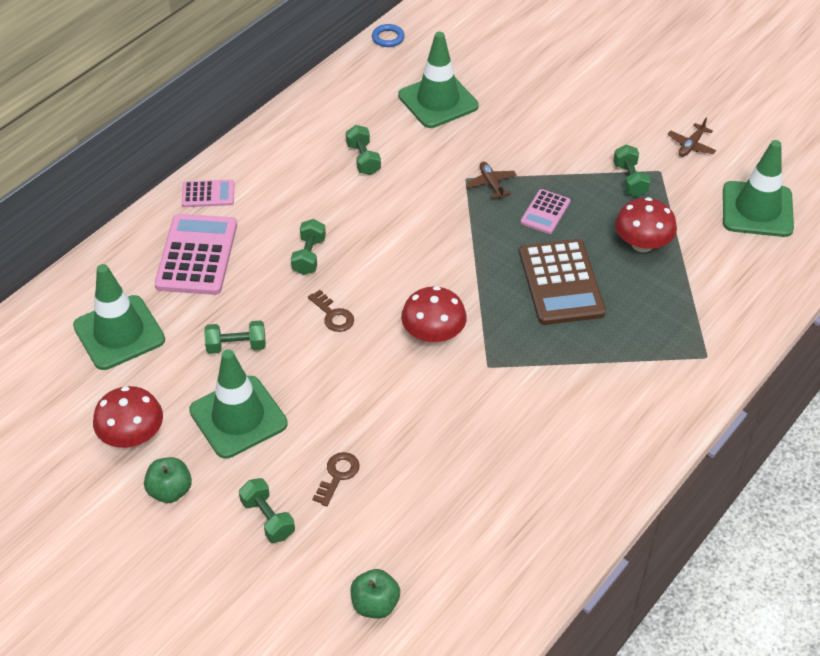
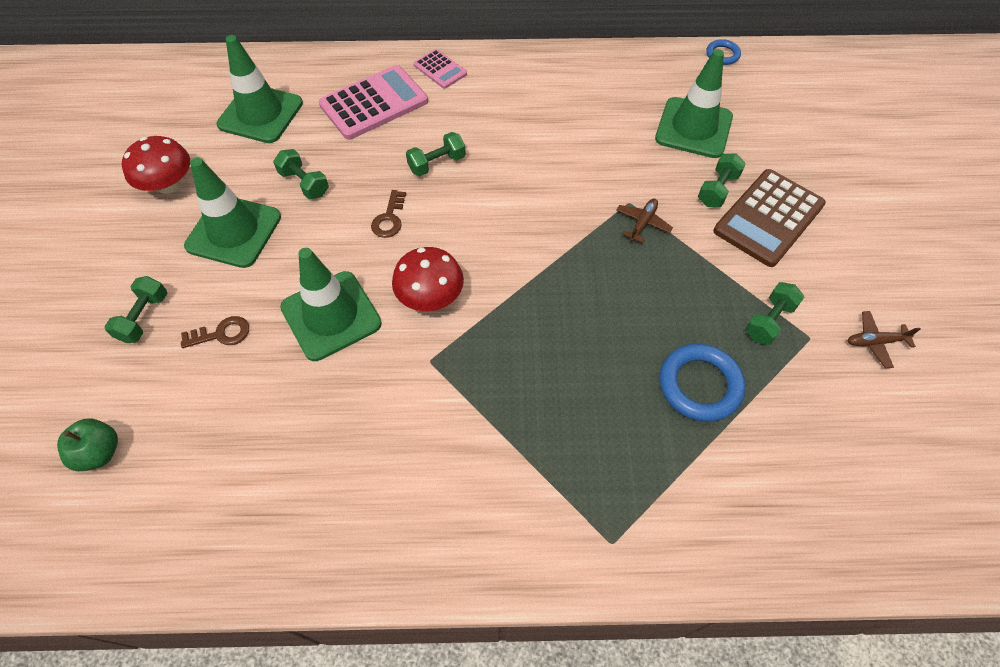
camera: 50 degrees right, 10 degrees up
(170, 491) = (131, 240): green apple -> none
(363, 159) = (574, 127): green dumbbell -> green dumbbell (717, 190)
(545, 212) = (653, 283): pink calculator -> none
(561, 283) = (582, 351): brown calculator -> brown calculator (768, 218)
(642, 244) = (699, 385): red mushroom -> blue ring
(757, 209) = (862, 459): green traffic cone -> green traffic cone (331, 315)

